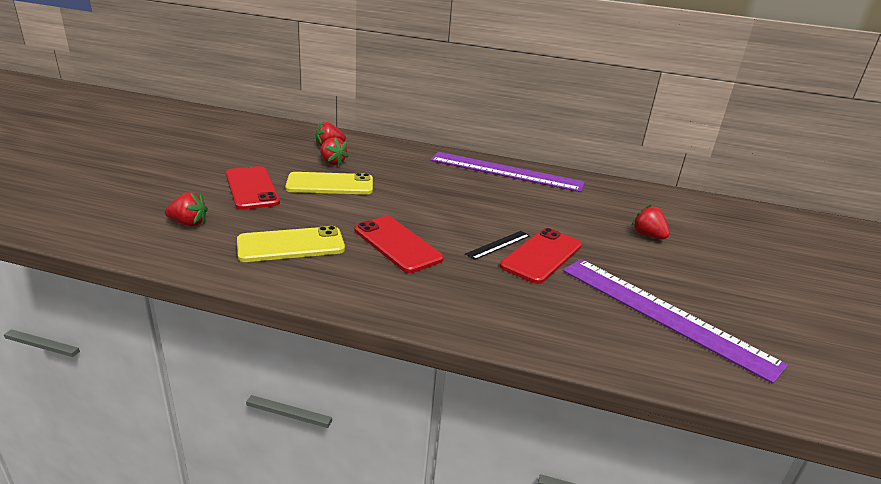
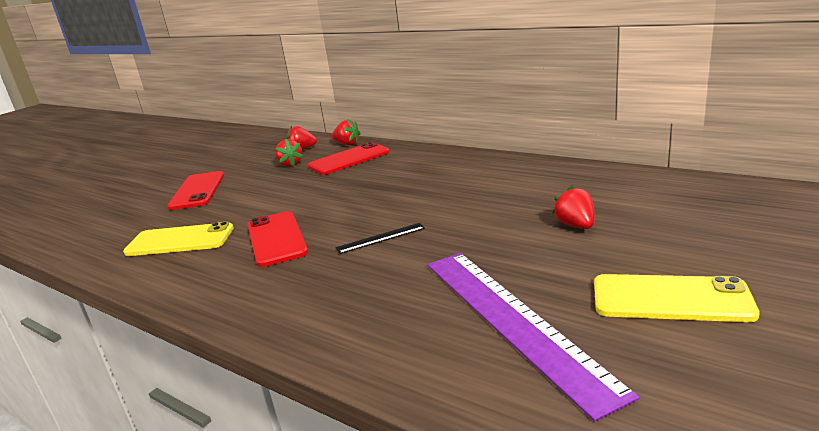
camera: 25 degrees right, 5 degrees down
(188, 223) = (118, 223): red strawberry -> red strawberry (347, 144)
(330, 184) = (269, 184): yellow phone -> yellow phone (670, 299)
(505, 171) = (460, 162): purple ruler -> none
(541, 256) = (418, 249): red phone -> red phone (349, 159)

